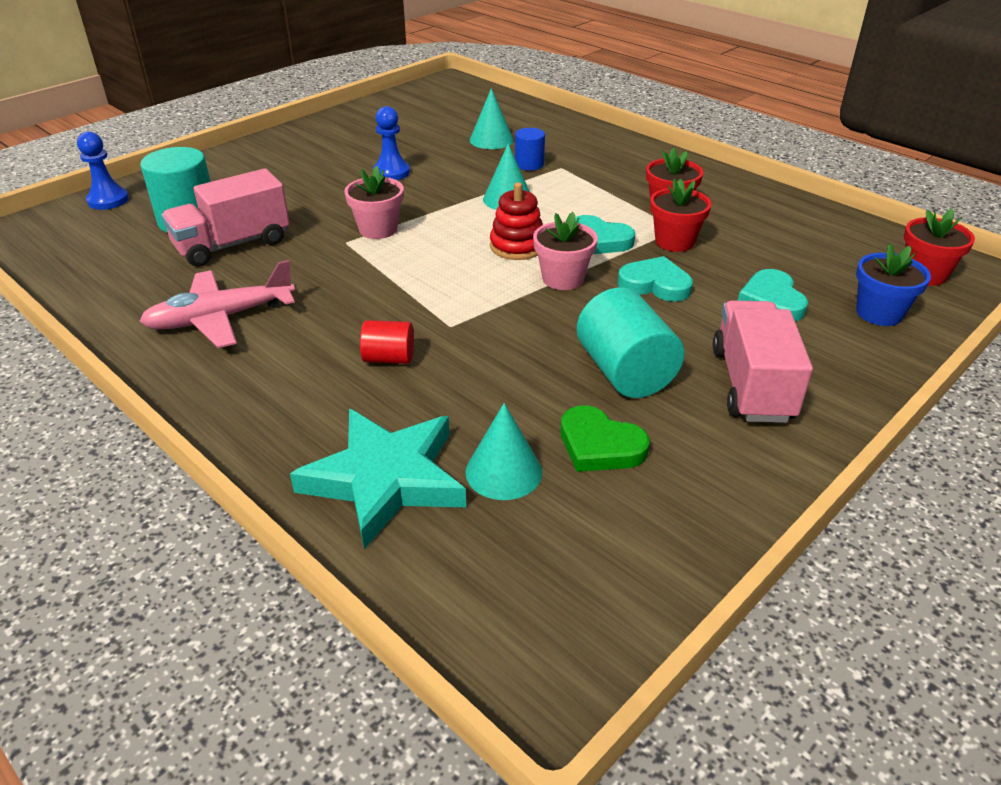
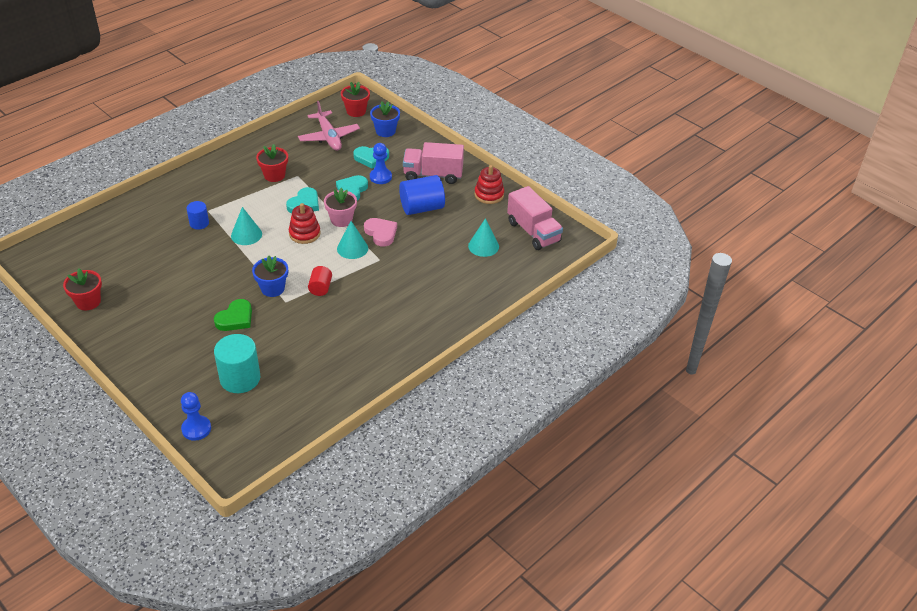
camera: 90 degrees left, 5 degrees up
(220, 318) = (362, 345): pink plane -> pink plane (329, 137)
(232, 245) = (278, 351): pink truck -> pink truck (533, 232)
(378, 229) = (272, 288): pink flower pot -> blue flower pot
(385, 479) = (487, 278): turquoise star -> none
(389, 358) = (405, 280): red cylinder -> red cylinder (320, 288)
(391, 172) = (192, 285): blue pawn -> blue pawn (380, 177)
(491, 140) = (153, 238): turquoise cone -> turquoise cone (352, 248)
(530, 324) = (381, 233): none -> pink heart
(599, 445) = (469, 220): green heart -> green heart (235, 318)
(625, 372) = (422, 208): turquoise cylinder -> blue cylinder
(674, 241) = (311, 178): red flower pot -> red flower pot (88, 302)
(710, 480) = (489, 195): none -> red stacking toy

